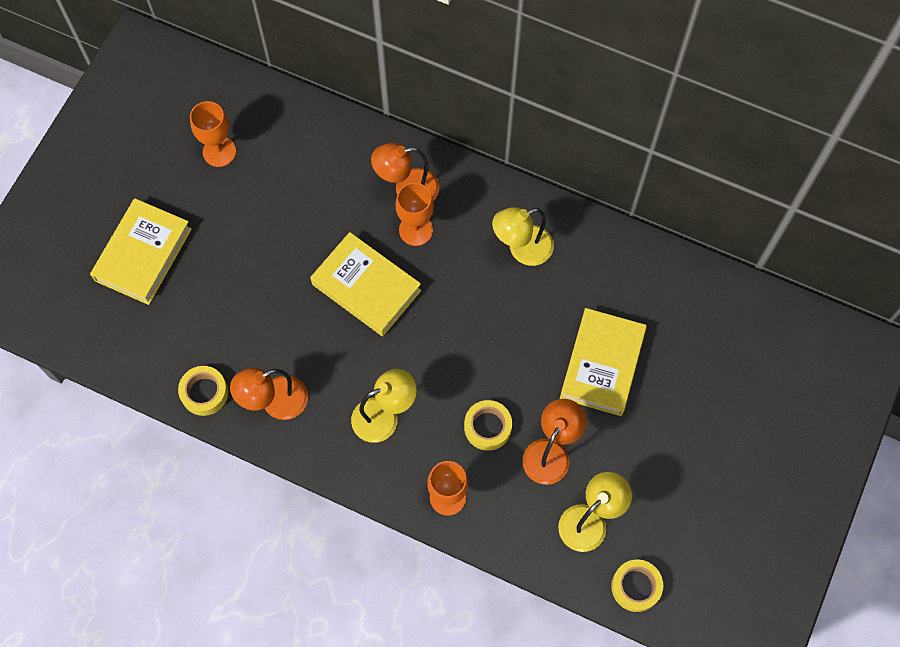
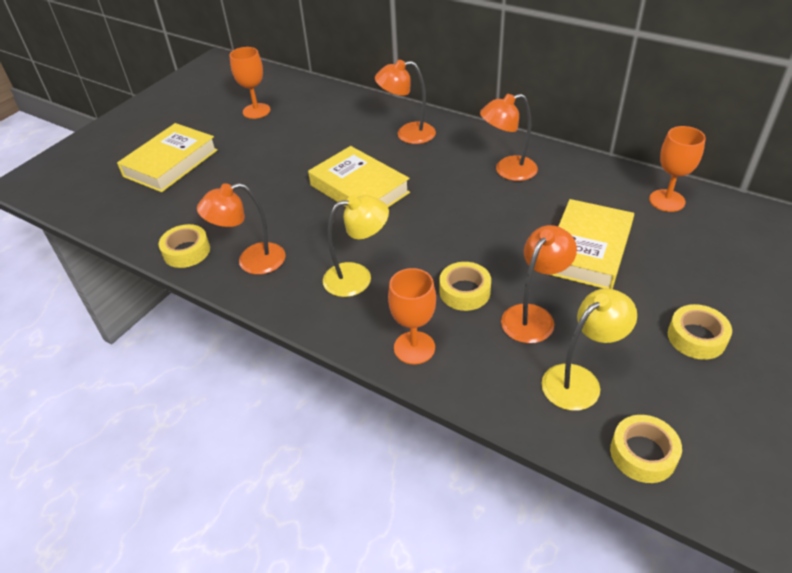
camera: 10 degrees right, 25 degrees down
(416, 230) = (411, 156): orange goblet -> orange goblet (667, 200)
(522, 249) = (507, 171): yellow lamp -> orange lamp
(690, 466) = (696, 337): none -> yellow tape

